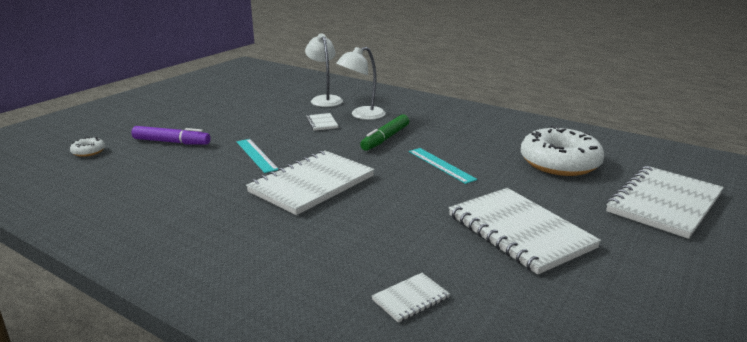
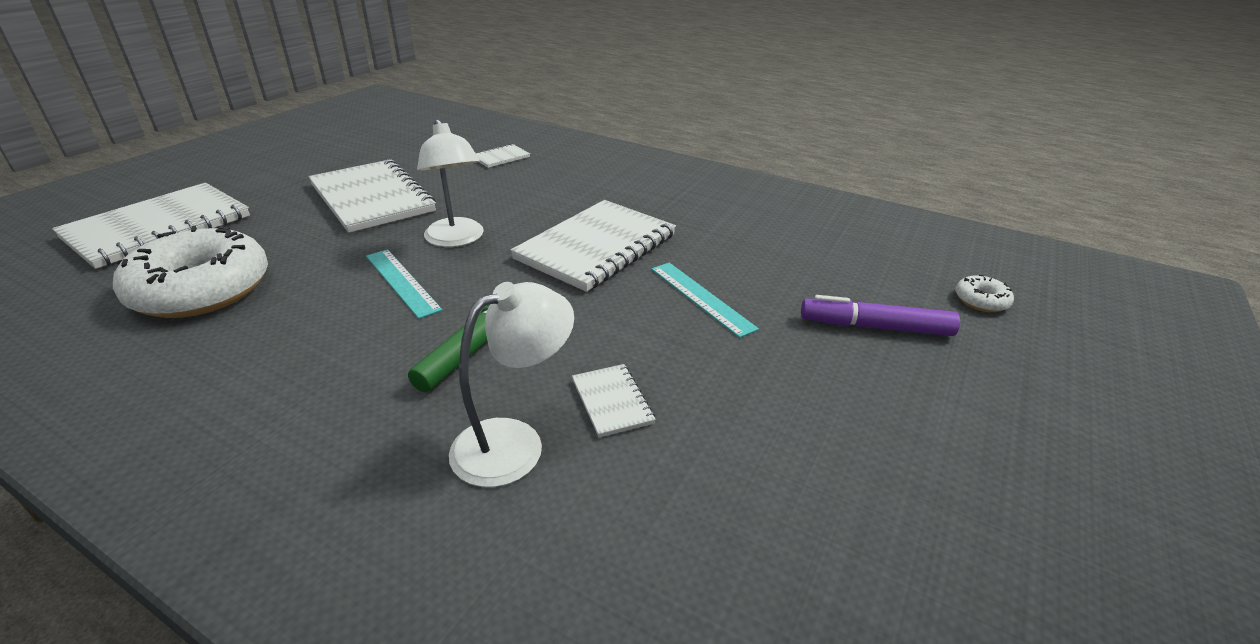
camera: 175 degrees right, 10 degrees up
(324, 99) = (630, 550): white lamp -> white lamp (457, 239)

